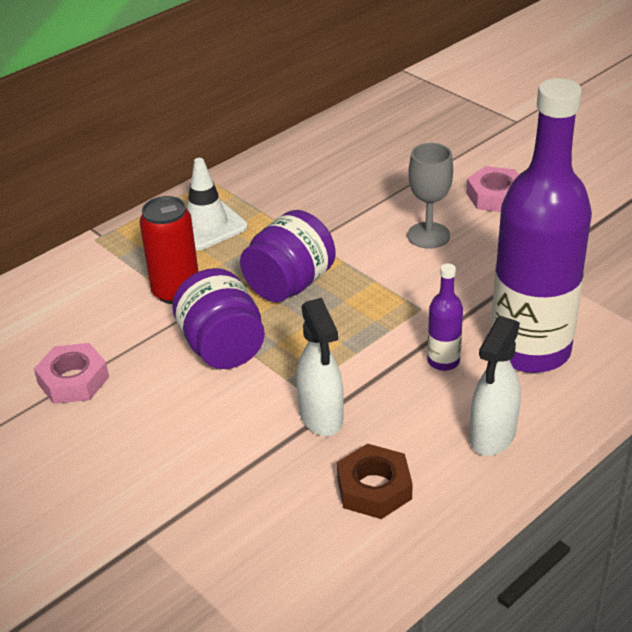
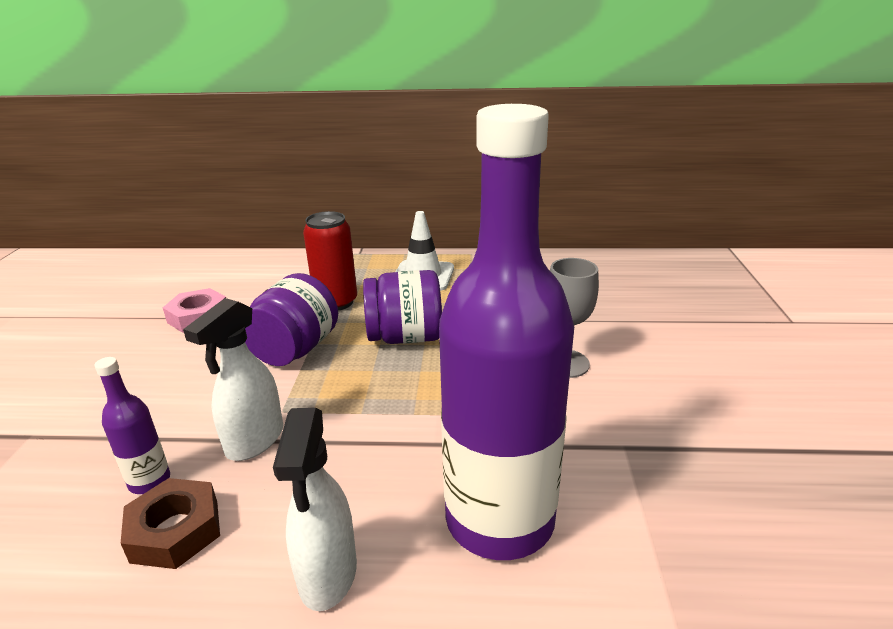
camera: 45 degrees right, 10 degrees down
(443, 361) = (409, 469): purple bottle -> purple bottle (149, 481)
(492, 436) = (328, 575): white spray bottle -> white spray bottle turned 75 degrees counterclockwise
(495, 196) = (678, 367): pink nut -> none

